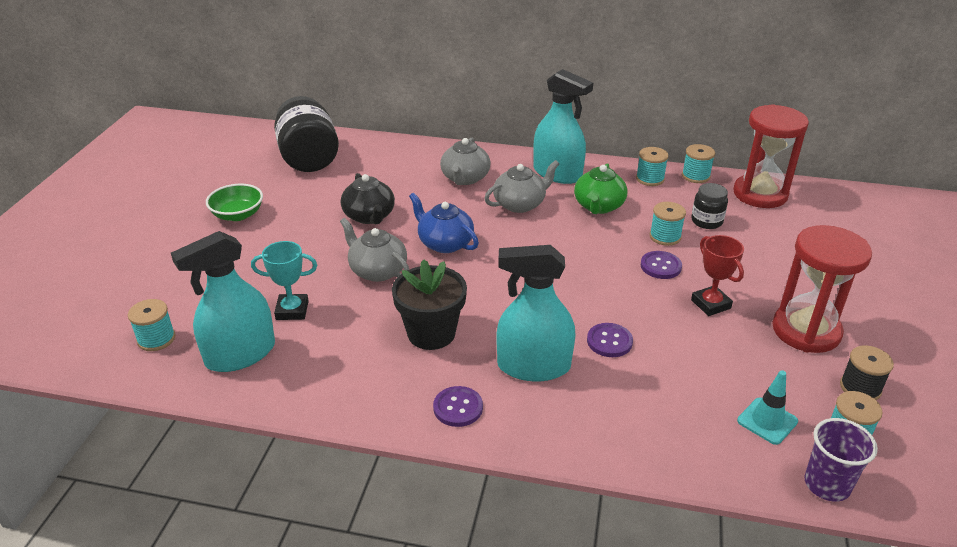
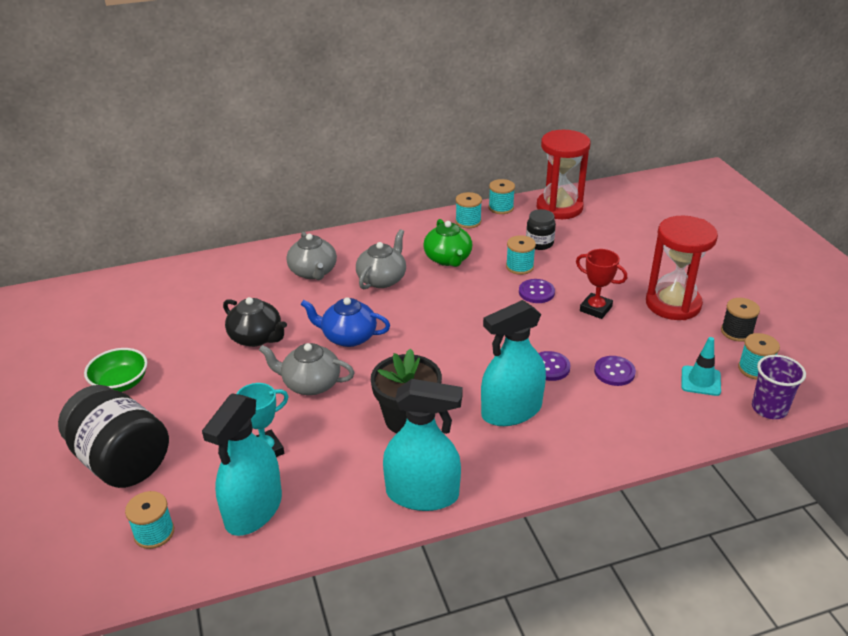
camera: 30 degrees left, 0 degrees up
(309, 158) = (141, 302): black jar -> black jar (121, 461)
(458, 408) = (483, 469): purple button -> purple button (614, 372)
(557, 173) = (390, 241): turquoise spray bottle -> turquoise spray bottle (422, 494)

